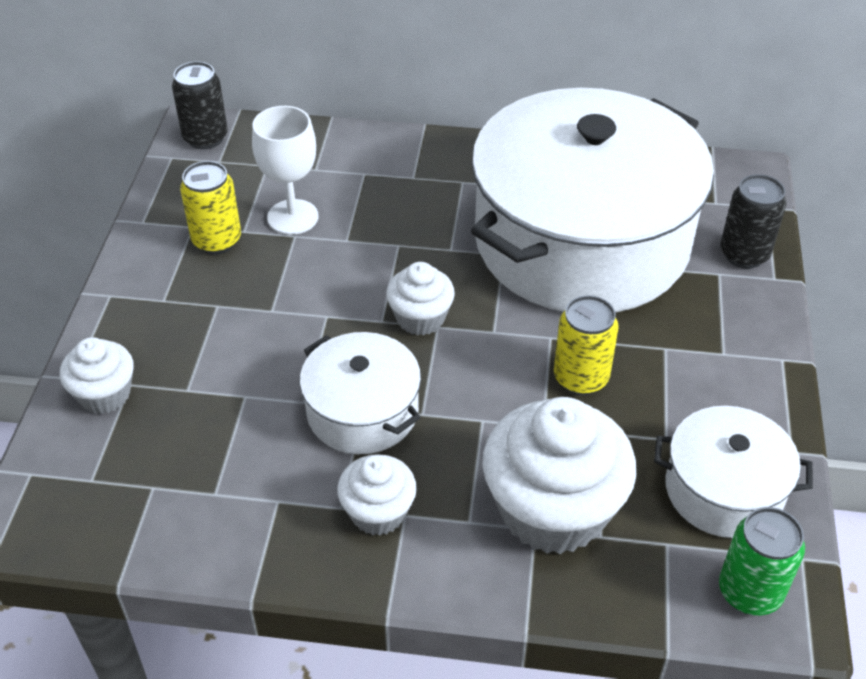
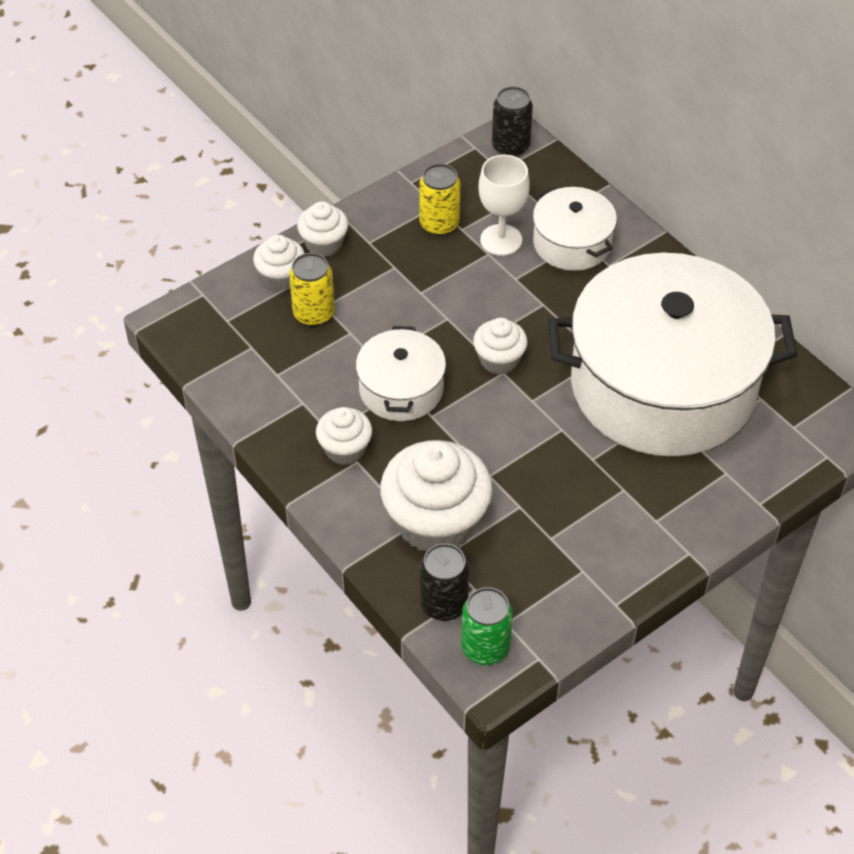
camera: 45 degrees right, 5 degrees up
(116, 332) = (324, 244): none -> white cupcake
(580, 378) = (547, 466): yellow can -> yellow can (314, 314)
(724, 490) = (545, 590): white pot -> white pot (572, 243)
(744, 254) = (761, 474): black can -> black can (443, 604)

